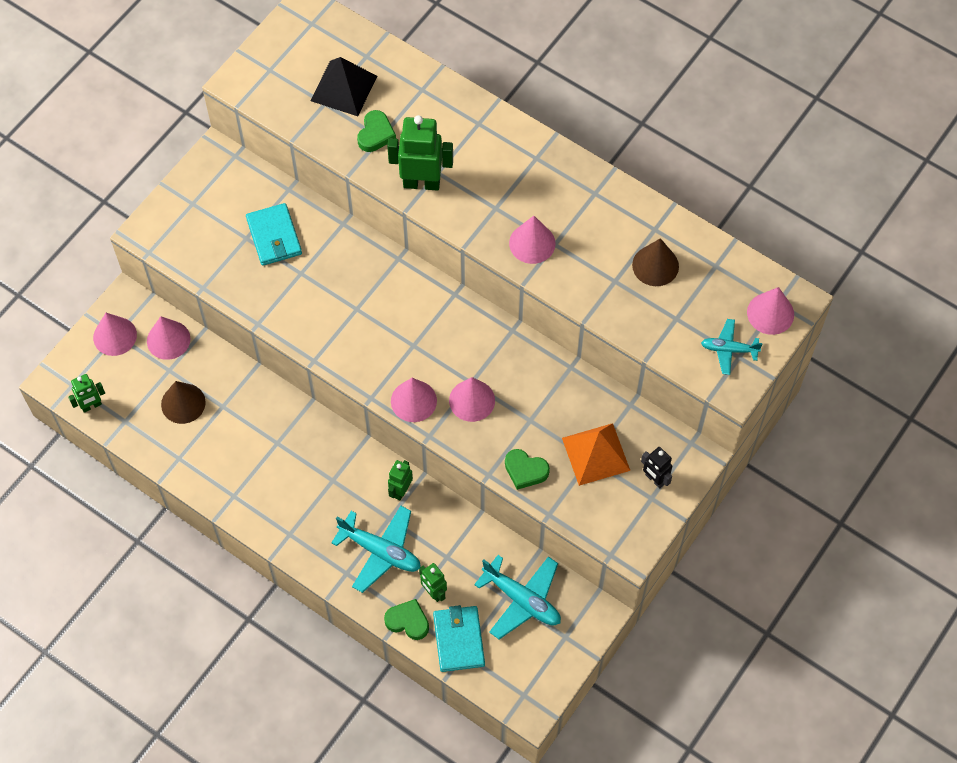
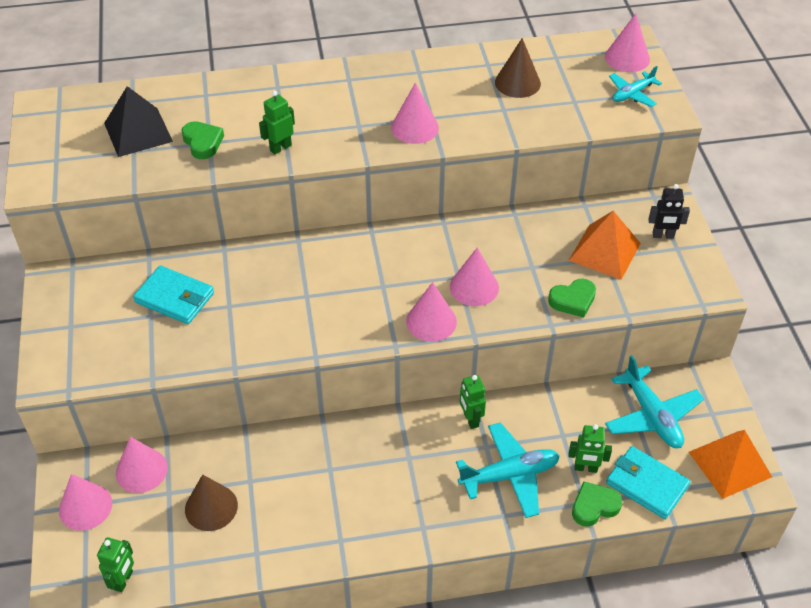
camera: 45 degrees left, 15 degrees down
(421, 183) = (280, 148): green robot -> green robot, size x0.56
(522, 600) = (651, 416): turquoise plane -> turquoise plane turned 75 degrees clockwise
(530, 679) = (730, 464): none -> orange pyramid

